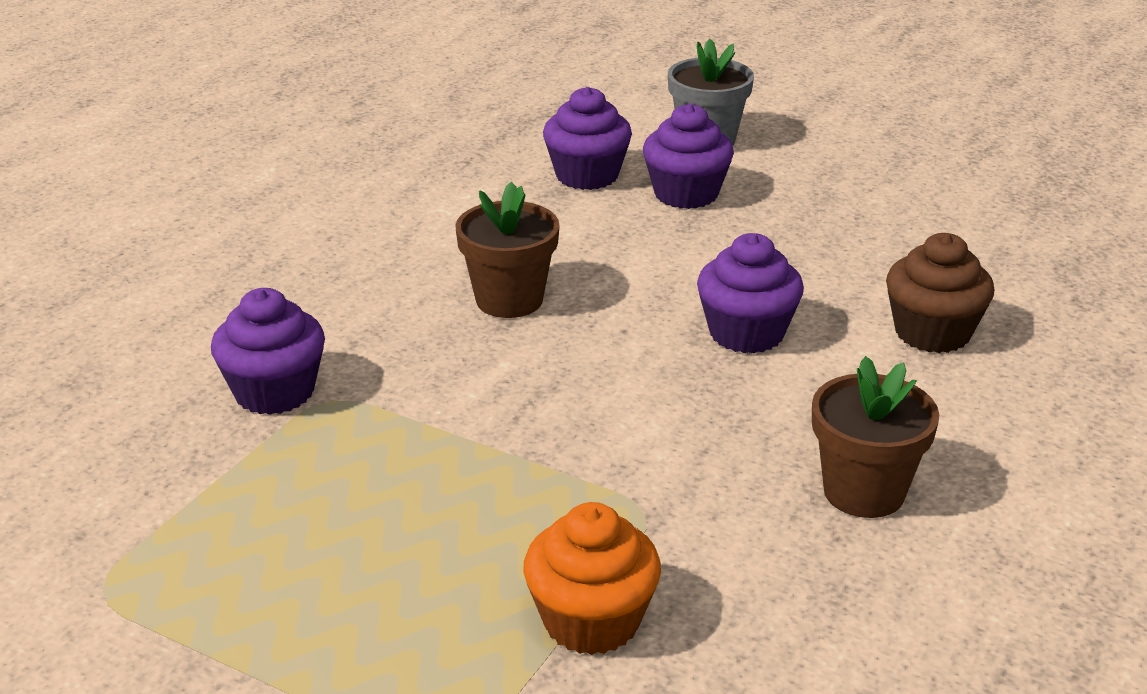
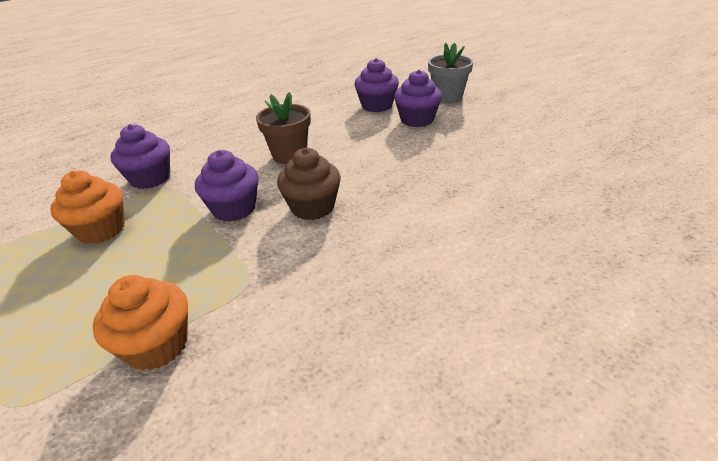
camera: 25 degrees right, 5 degrees up
(289, 496) = (101, 230): none -> orange cupcake
(746, 333) = (390, 193): purple cupcake -> purple cupcake (234, 208)
(864, 492) = (381, 305): brown flower pot -> none
(932, 333) = (497, 213): brown cupcake -> brown cupcake (312, 207)

